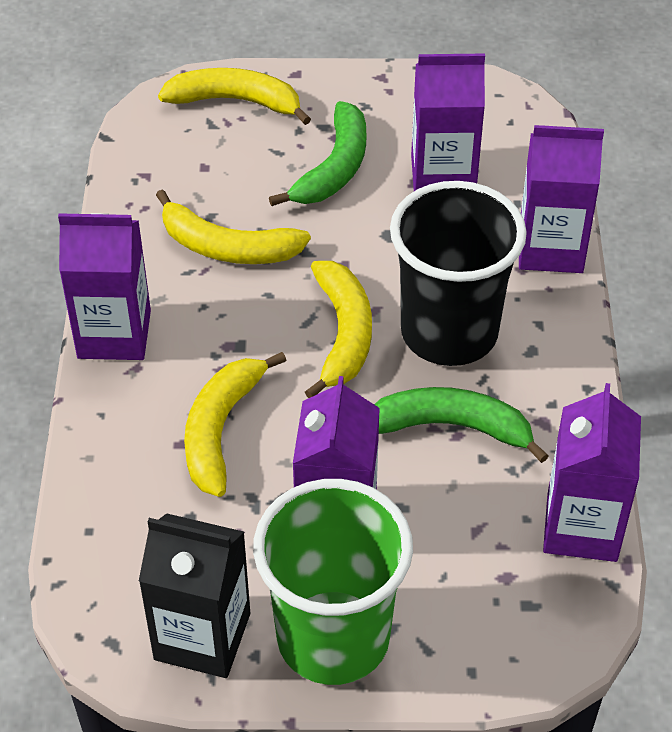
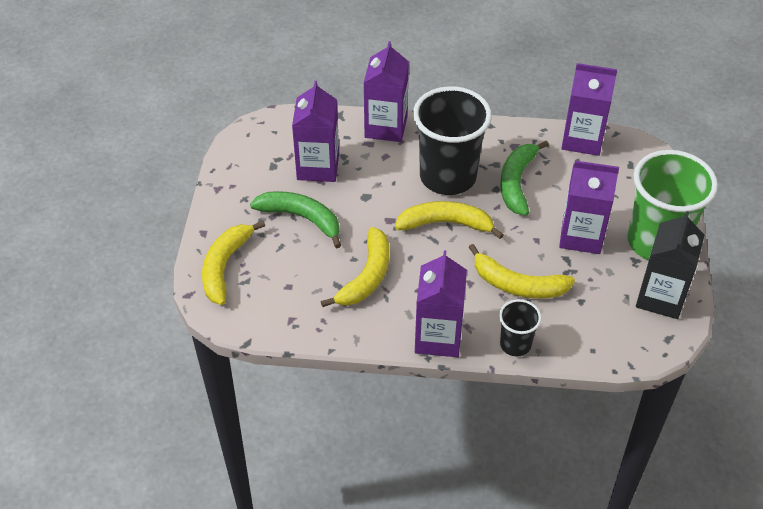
camera: 85 degrees left, 0 degrees up
(100, 428) = (515, 344): none -> black cup

